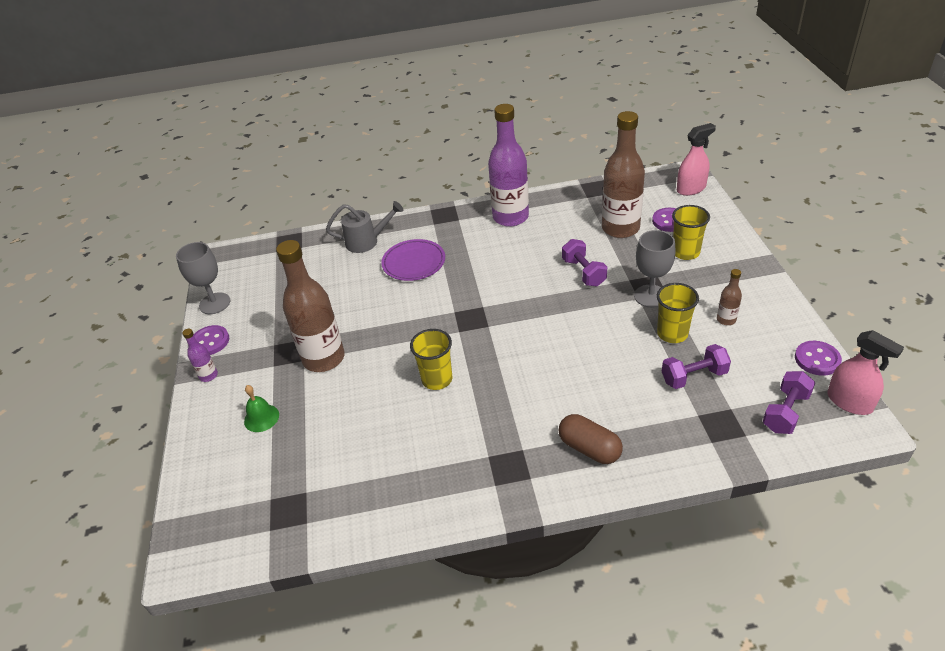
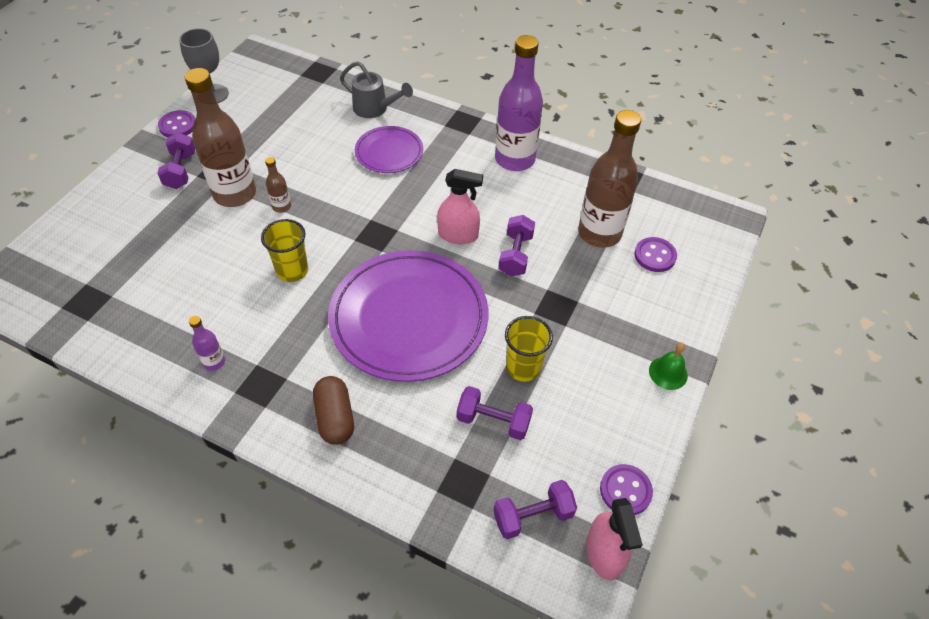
camera: 30 degrees right, 10 degrees up
(208, 376) = (148, 154): purple bottle -> purple bottle (214, 362)
(254, 370) = (181, 171): none -> purple dumbbell
(261, 418) = (145, 214): green bell -> green bell (668, 373)
(561, 354) = (409, 318): none -> purple plate
(651, 296) = (547, 318): grey goblet -> none
(685, 252) = (631, 297): yellow cup -> none
(691, 189) = (717, 235): pink spray bottle -> pink spray bottle (458, 235)
(726, 319) = (588, 389): brown bottle -> brown bottle (281, 207)

